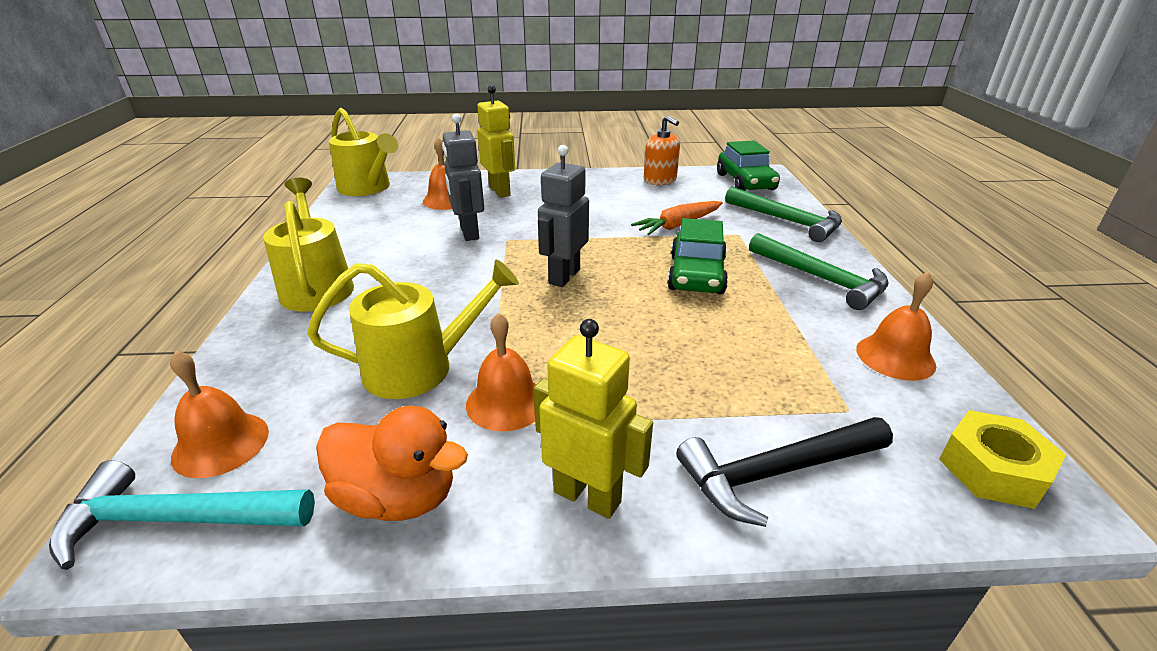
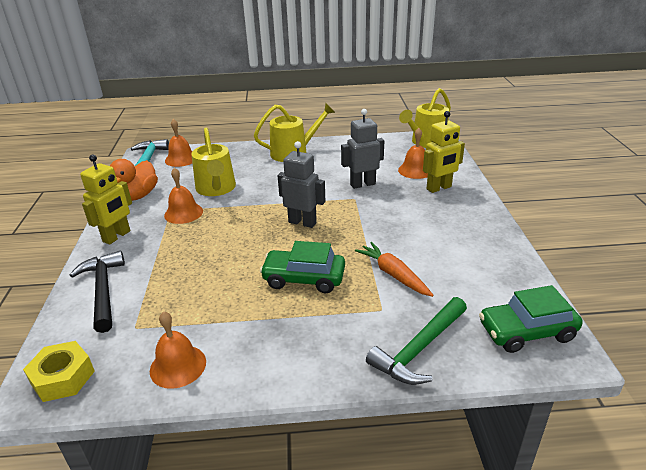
camera: 90 degrees right, 0 degrees up
(660, 180) = (503, 268): orange soap dispenser -> none
(820, 278) = (296, 349): green hammer -> none

